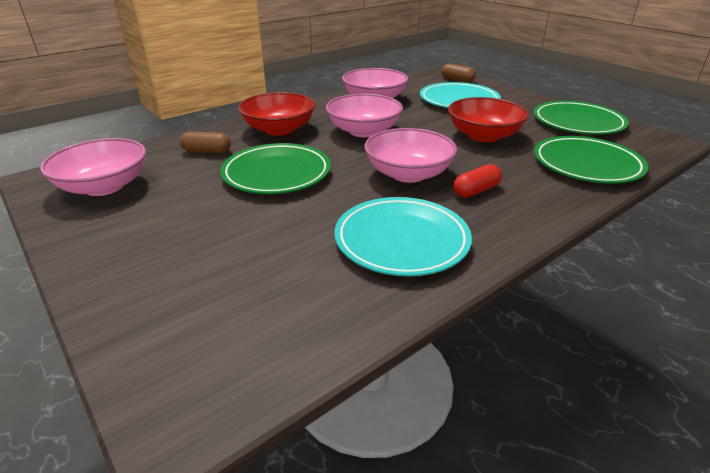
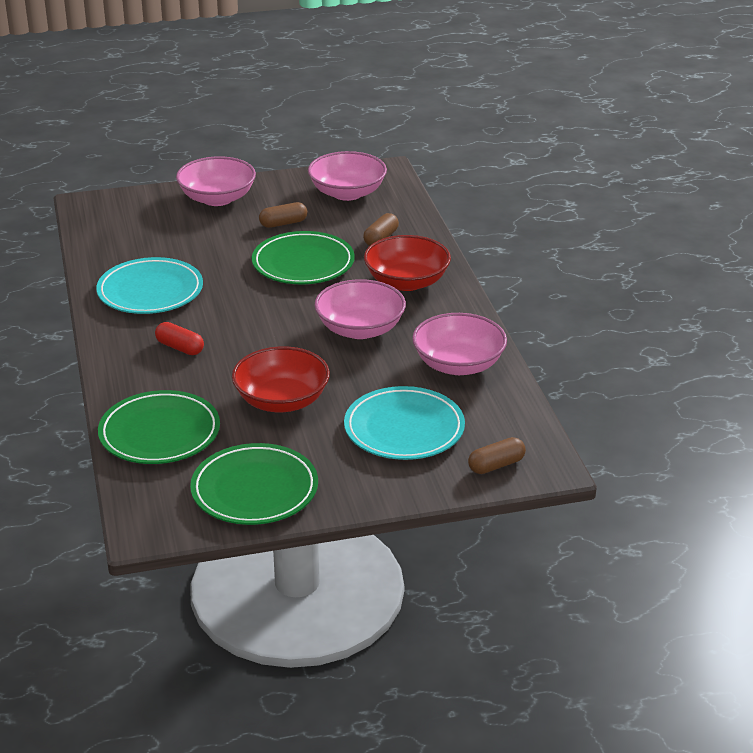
camera: 115 degrees right, 0 degrees up
(193, 204) = (283, 223): none -> brown capsule
(408, 174) = (241, 325): pink bowl -> pink bowl (217, 198)
(476, 191) = (180, 348): red capsule -> red capsule turned 45 degrees counterclockwise

